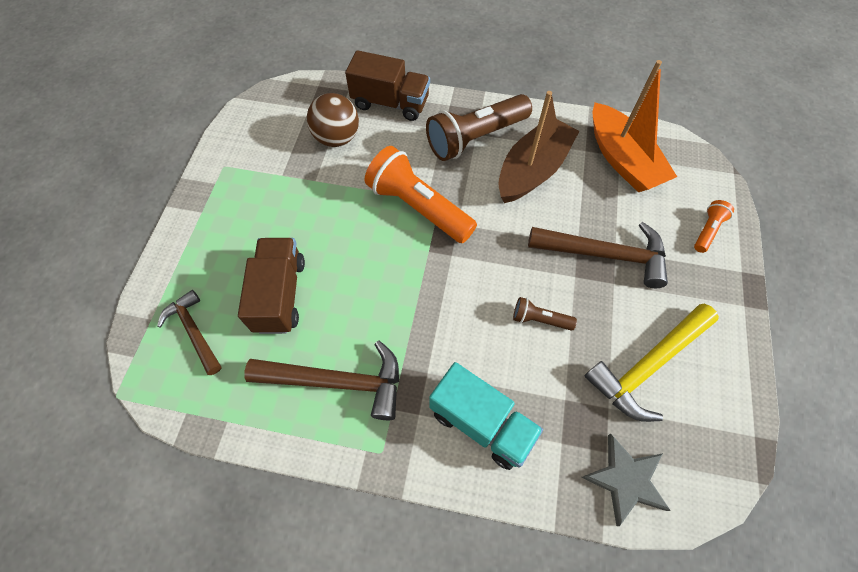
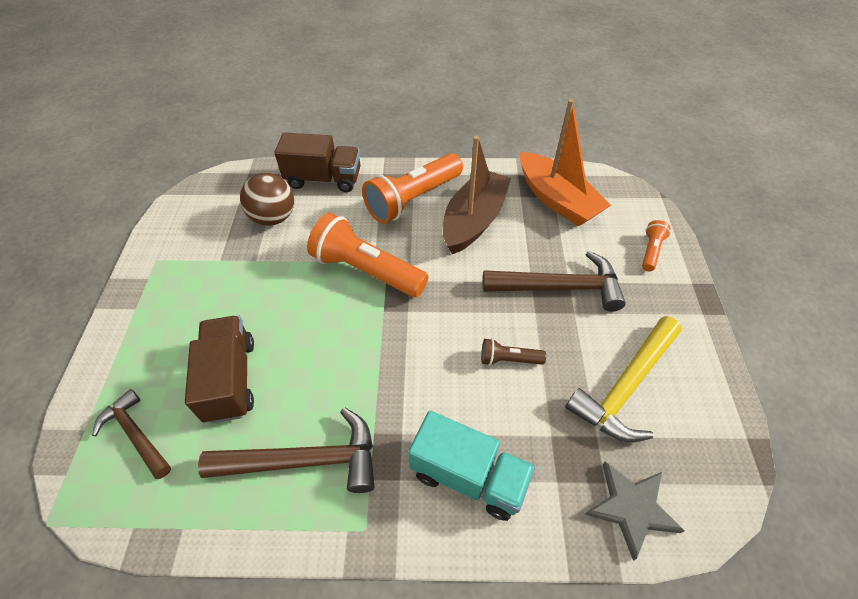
camera: 10 degrees left, 10 degrees down
(475, 138) = (412, 199): brown flashlight -> orange flashlight

